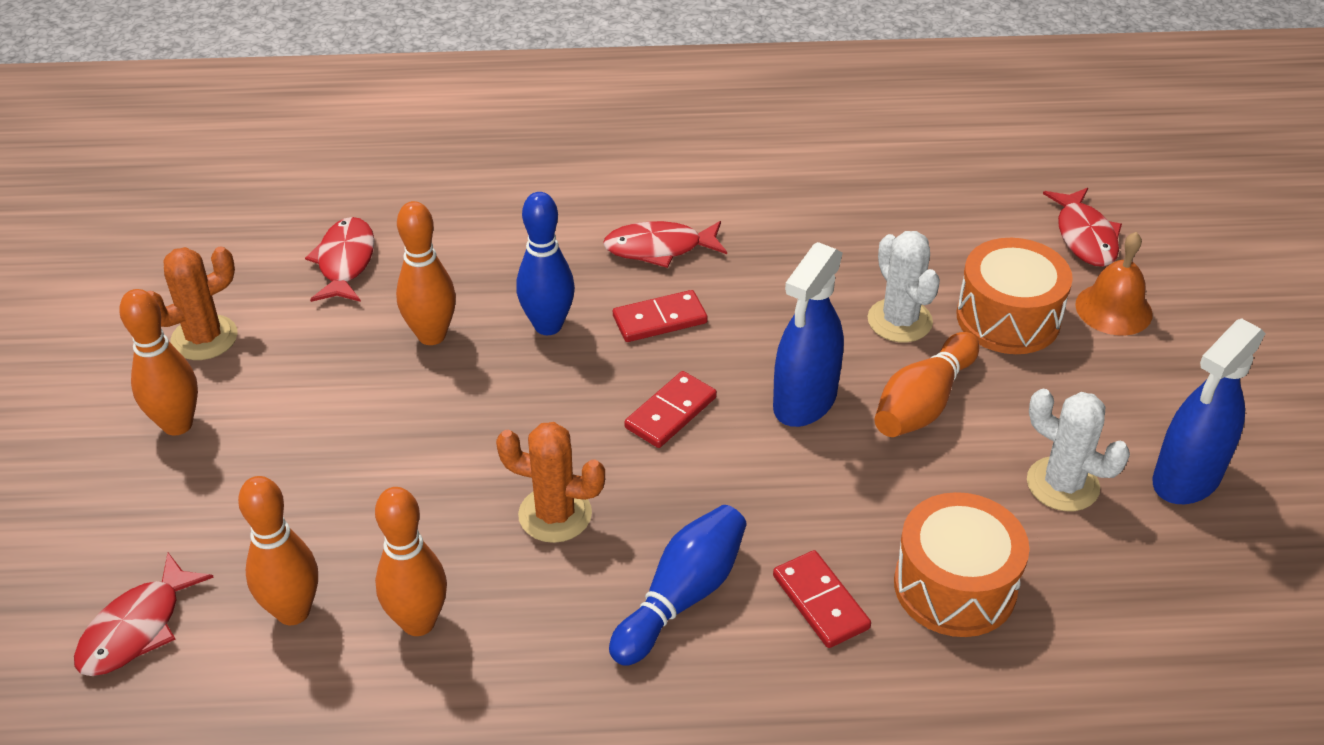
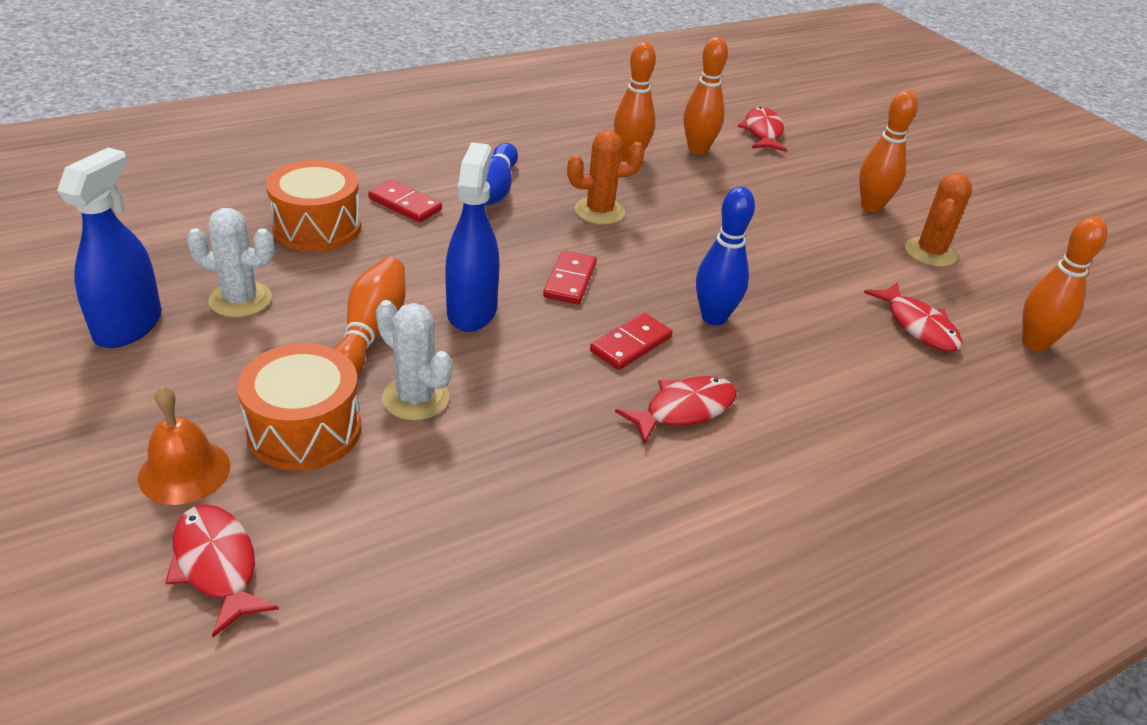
camera: 150 degrees right, 5 degrees down
(431, 335) = (789, 290): orange bowling pin -> orange bowling pin (1034, 343)

